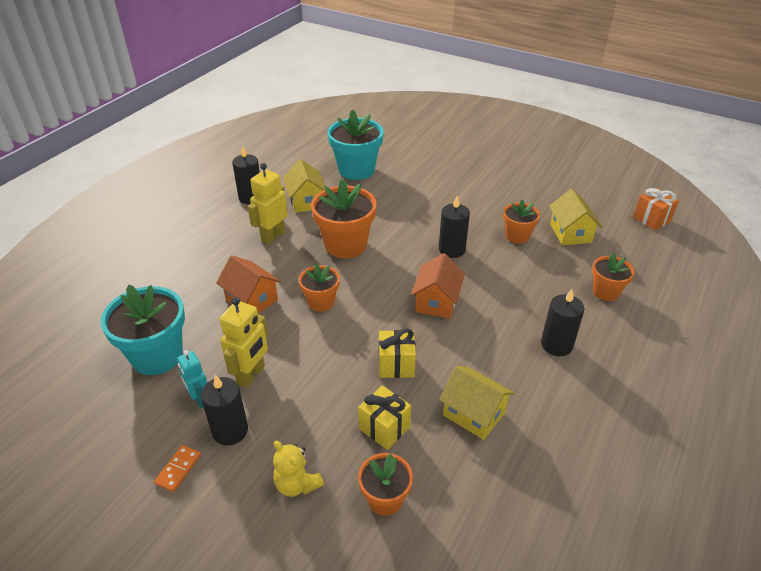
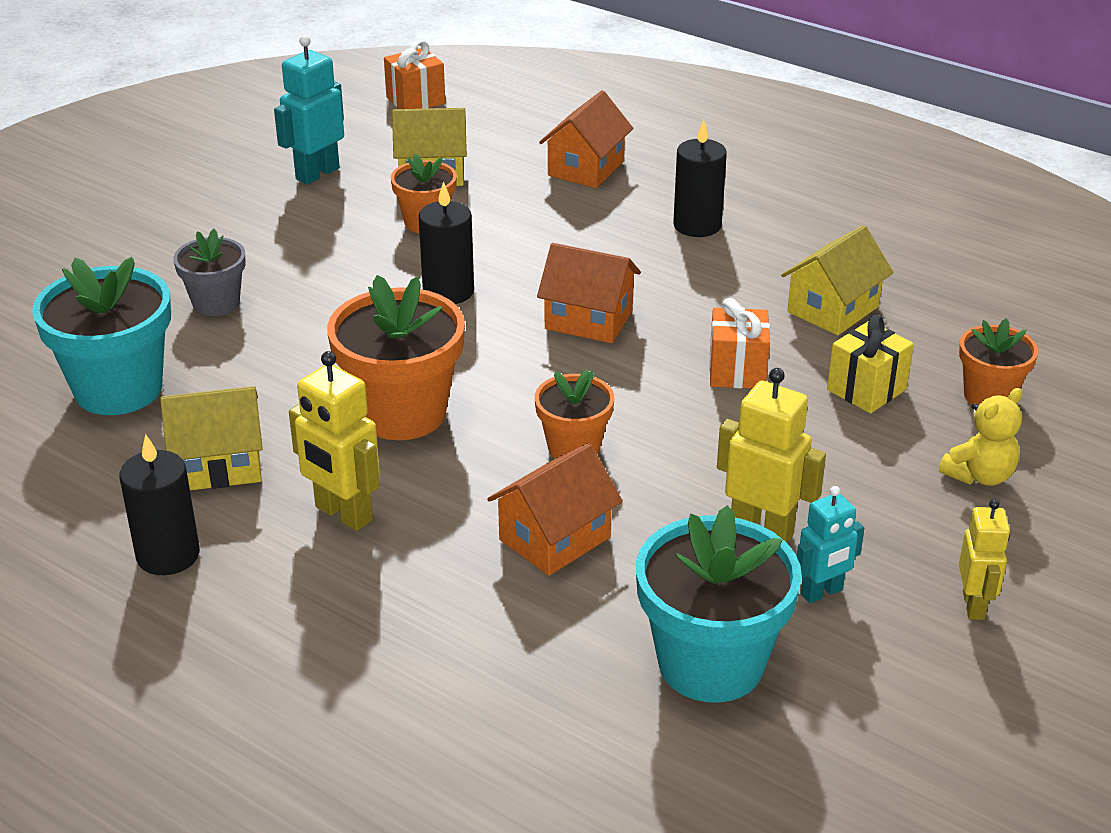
camera: 85 degrees left, 5 degrees down
(178, 469) = (974, 605): orange domino -> yellow robot
(230, 430) = (888, 550): black candle -> none
(396, 365) = (737, 371): yellow gift -> orange gift
(424, 183) = (216, 303): none -> grey flower pot
(551, 196) = (317, 174): none -> turquoise robot
(606, 292) = (586, 168): orange flower pot -> orange house

